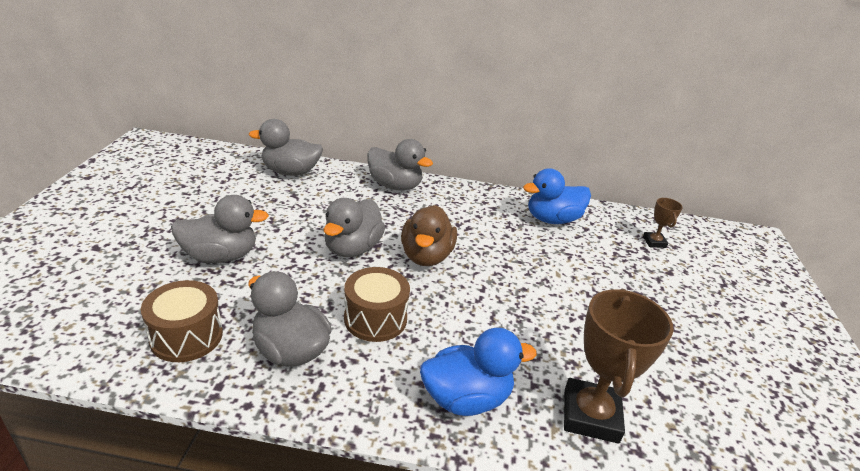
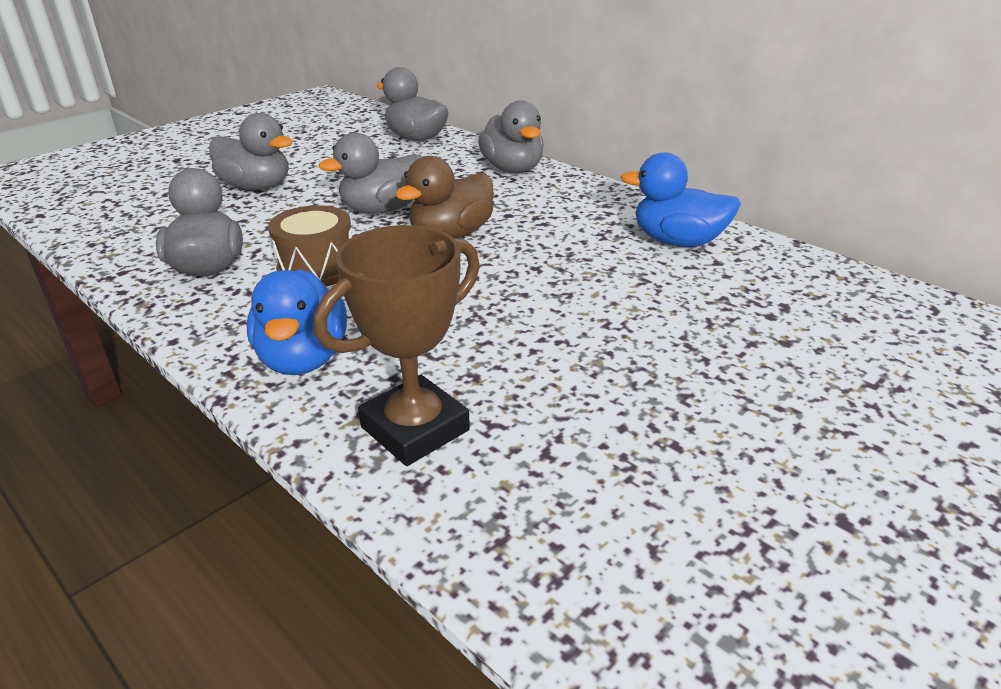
camera: 40 degrees right, 0 degrees up
(186, 336) = (149, 233): brown drum -> none
(466, 398) = (303, 358): blue duck -> blue duck turned 60 degrees clockwise
(654, 242) = (815, 304): brown trophy -> none

